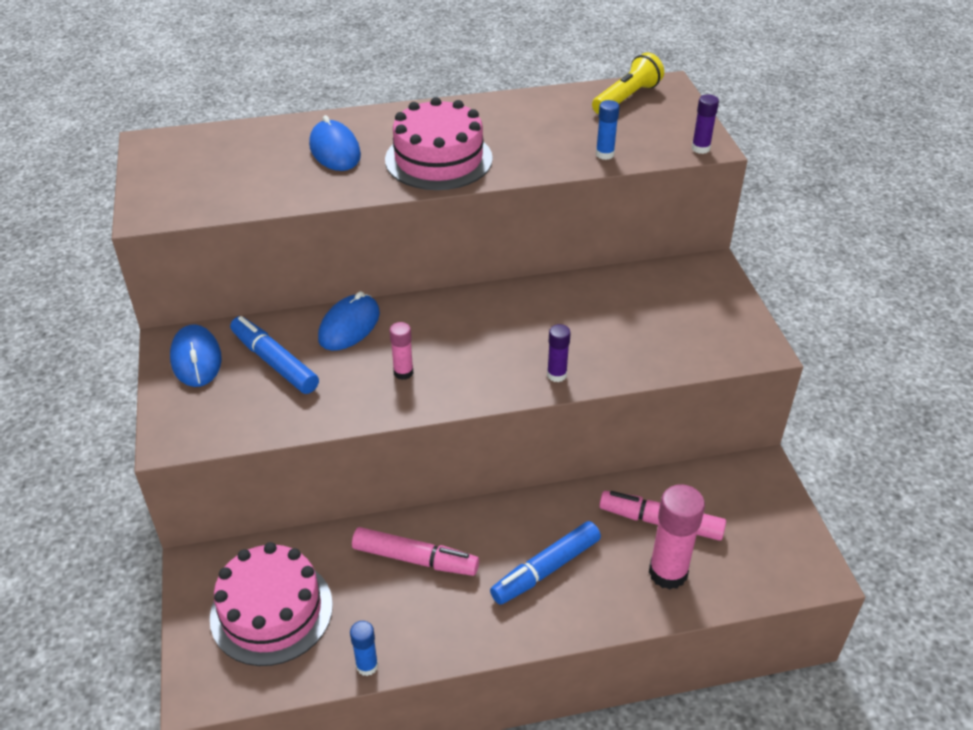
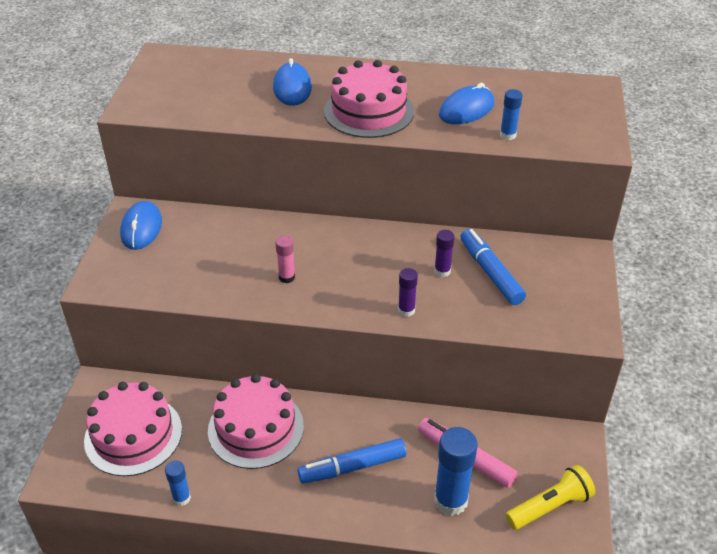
camera: 20 degrees right, 0 degrees up
(274, 362) = (196, 245): blue marker -> blue marker (490, 272)
(349, 326) = (264, 230): blue mouse -> blue mouse (466, 110)
(415, 559) = (256, 428): pink marker -> pink cake
(627, 98) = (555, 91): yellow flashlight -> yellow flashlight (550, 506)
(668, 573) = (450, 501): pink glue stick -> blue glue stick
(700, 148) = (595, 147): purple glue stick -> purple glue stick (442, 271)

